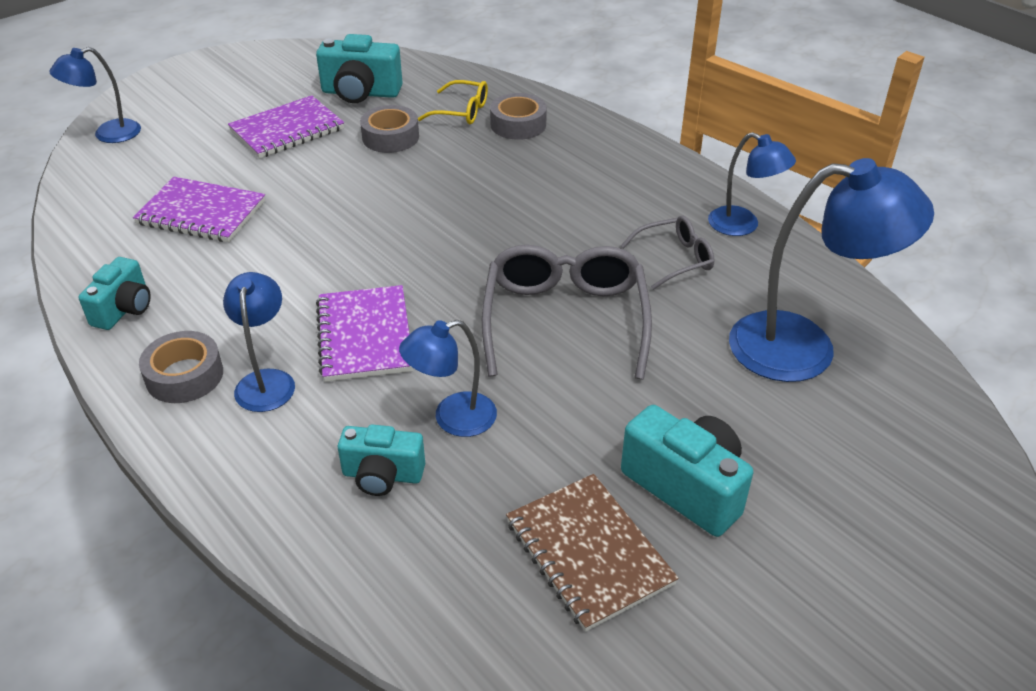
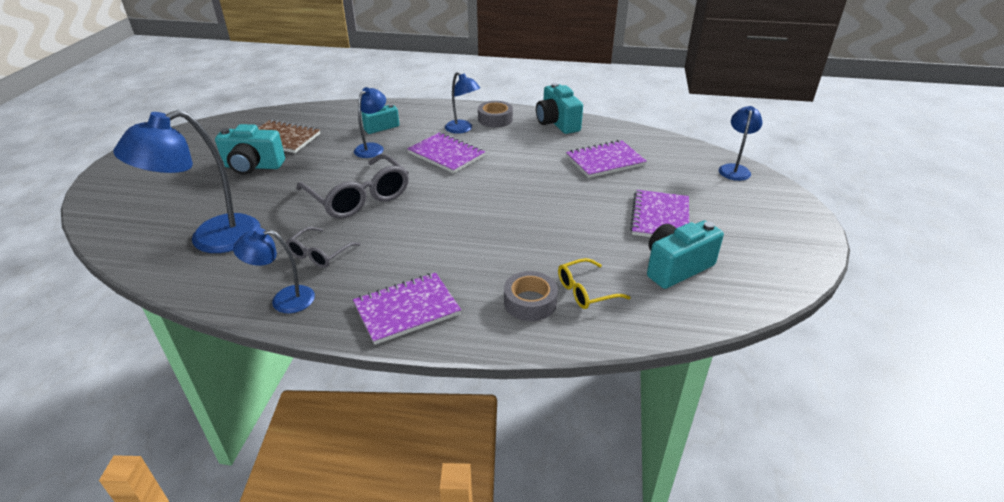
camera: 140 degrees right, 5 degrees down
(124, 309) = (557, 123): turquoise camera -> turquoise camera, size x1.52
(390, 137) = (595, 245): grey tape -> none
(630, 165) = (407, 310): none -> purple notebook

